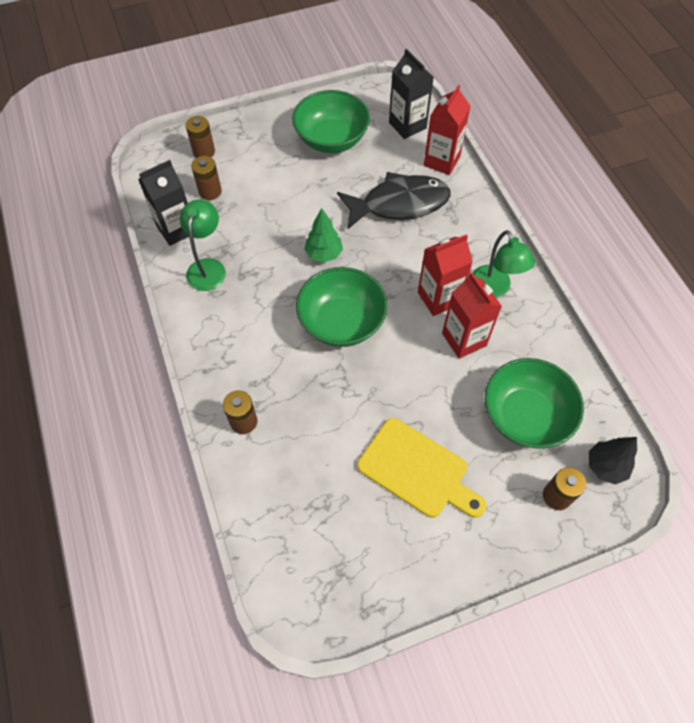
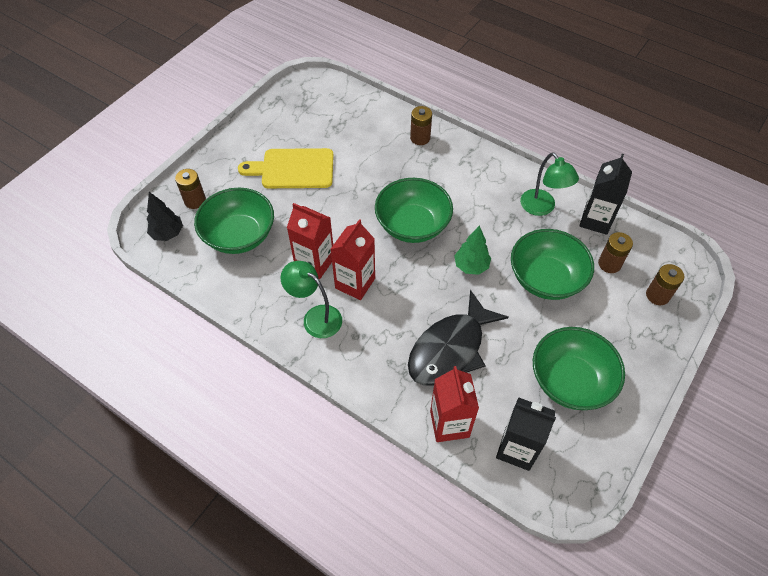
camera: 145 degrees right, 5 degrees down
(273, 209) = (546, 279): none -> green bowl

